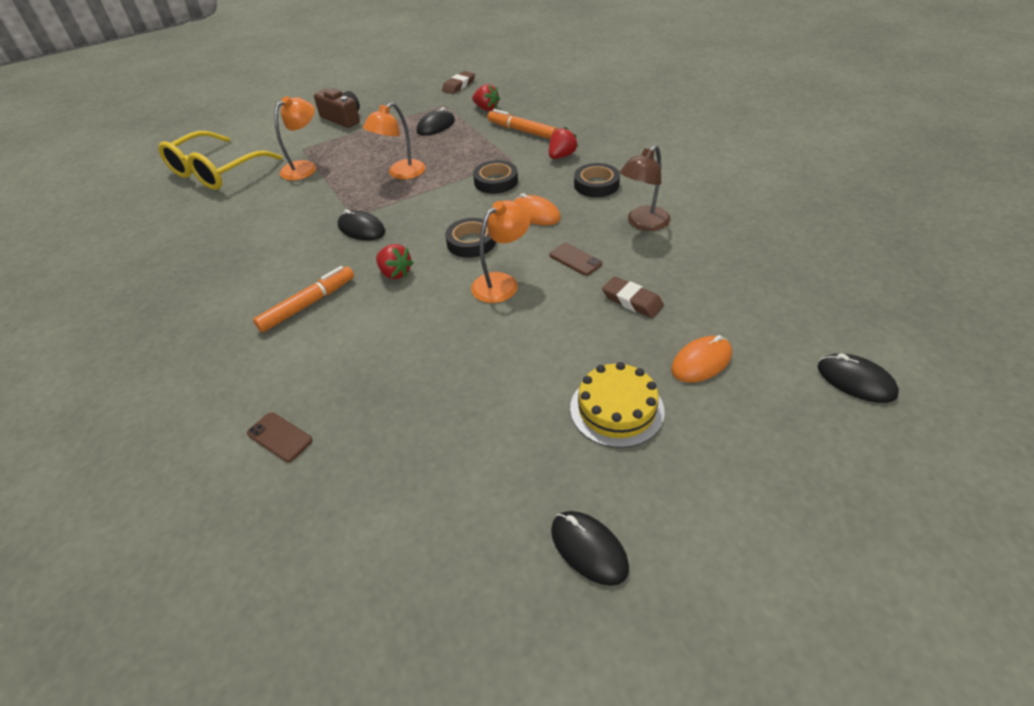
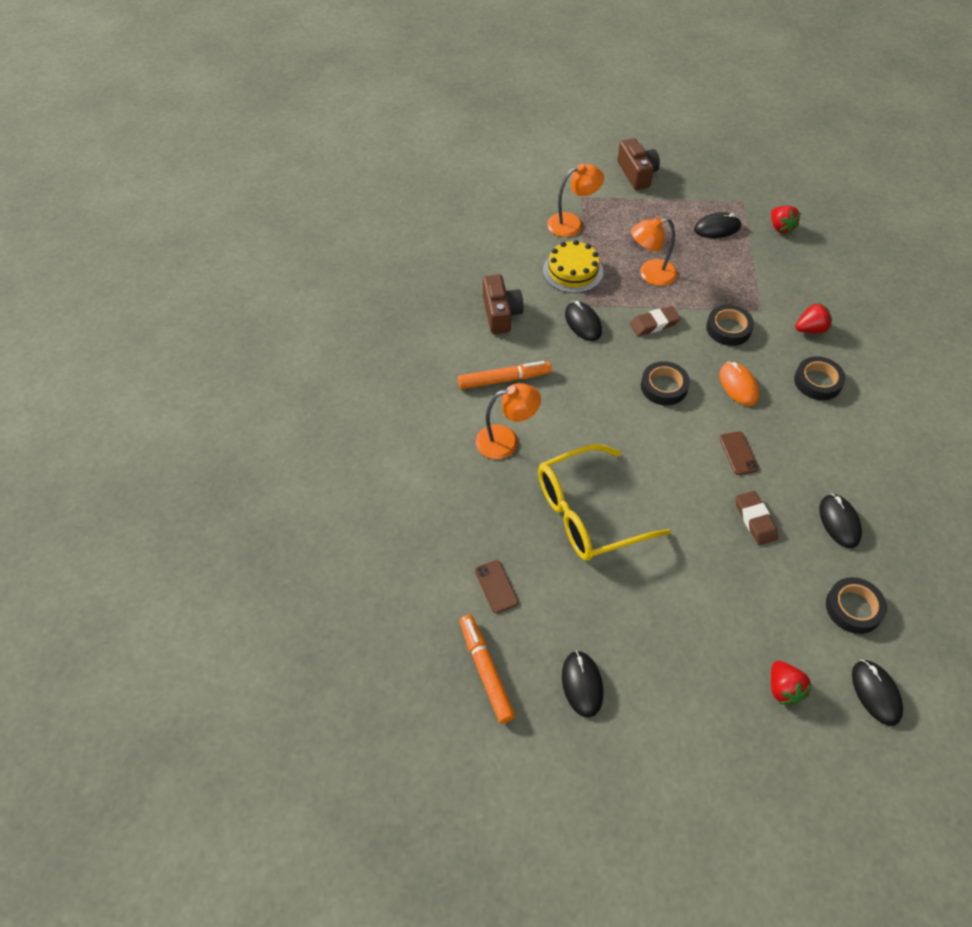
camera: 30 degrees right, 10 degrees up
(217, 171) = (498, 190): yellow glasses -> yellow glasses (588, 513)
(272, 255) = (500, 313): none -> brown camera
(279, 437) = (433, 485): brown phone -> brown phone (496, 586)
(395, 273) = (584, 385): red strawberry -> red strawberry (783, 689)
(459, 85) = (774, 180): brown eraser -> brown eraser (654, 324)
(502, 283) = (662, 442): orange lamp -> orange lamp (506, 440)
(522, 131) = (795, 276): orange marker -> orange marker (486, 671)
(616, 409) = (672, 602): yellow cake -> yellow cake (573, 271)
(643, 223) = (826, 448): brown lamp -> none
(700, 268) = (839, 522): none -> black mouse
(701, 362) = (766, 604): orange mouse -> none
(772, 324) = (853, 608): none -> black tape

